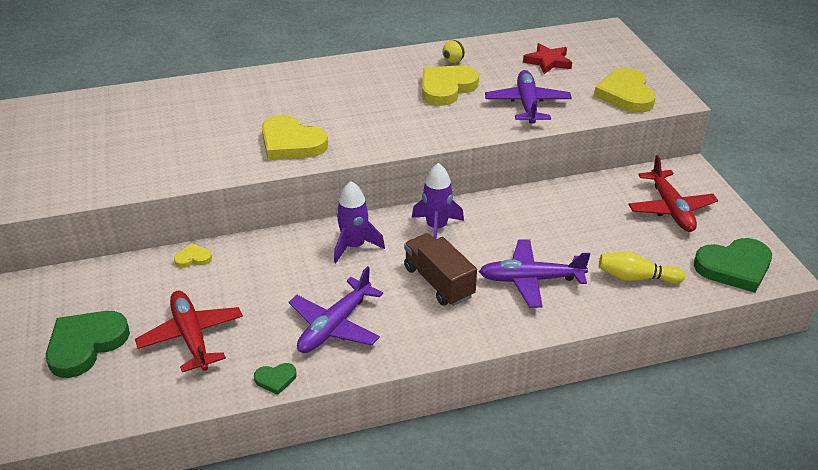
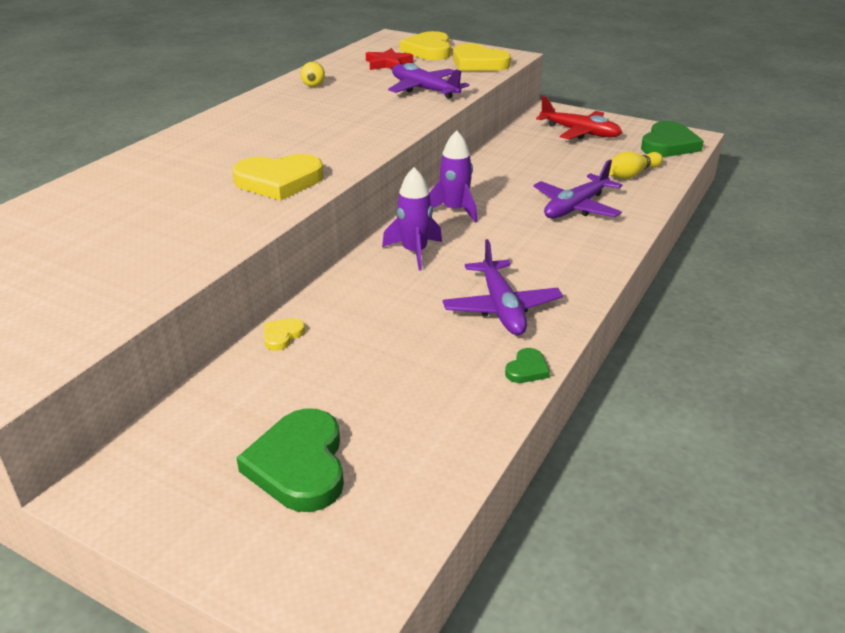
camera: 45 degrees left, 5 degrees down
(191, 336) = (396, 389): red plane -> none
(438, 282) = (521, 240): brown truck -> none
(446, 88) = (342, 102): yellow heart -> yellow heart (429, 50)

